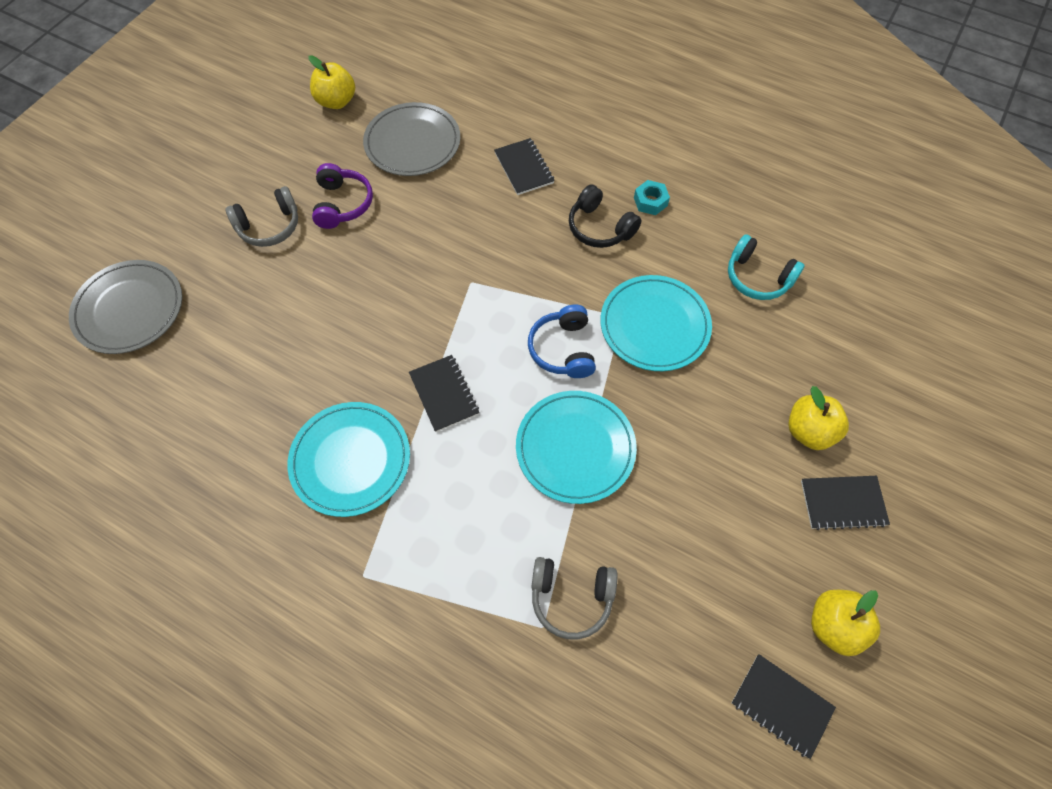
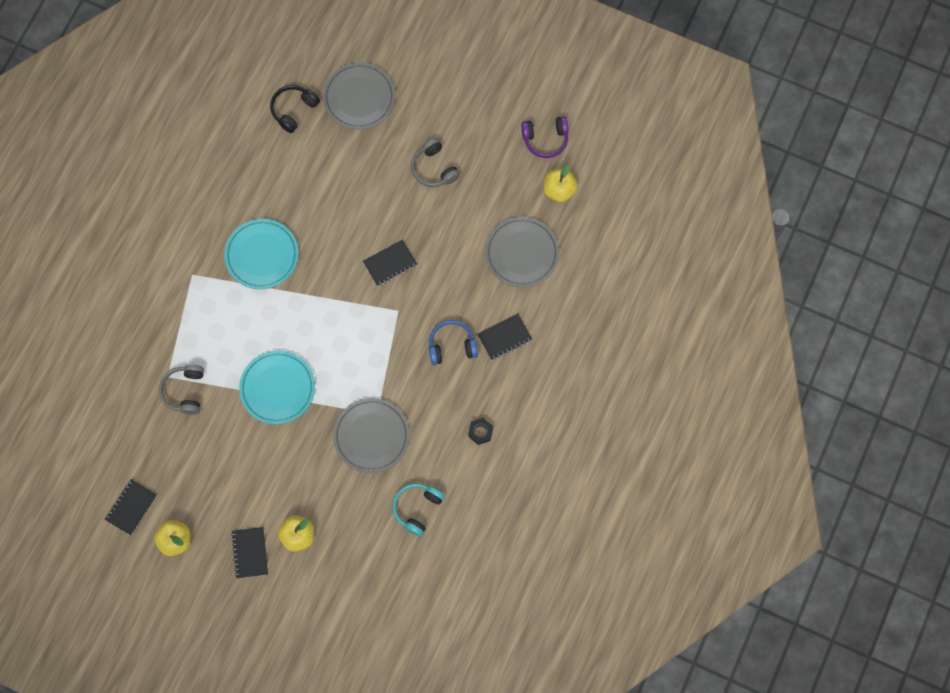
camera: 85 degrees right, 10 degrees up
(342, 204) = (458, 213): purple headphones -> purple headphones (545, 139)
(444, 394) = (310, 304): black notebook -> black notebook (390, 263)
(563, 349) = (348, 376): blue headphones -> blue headphones (452, 346)
(600, 227) = (453, 396): black headphones -> black headphones (293, 110)
(650, 201) = (480, 432): turquoise nut -> black nut
(654, 325) = (371, 436): turquoise plate -> grey plate

